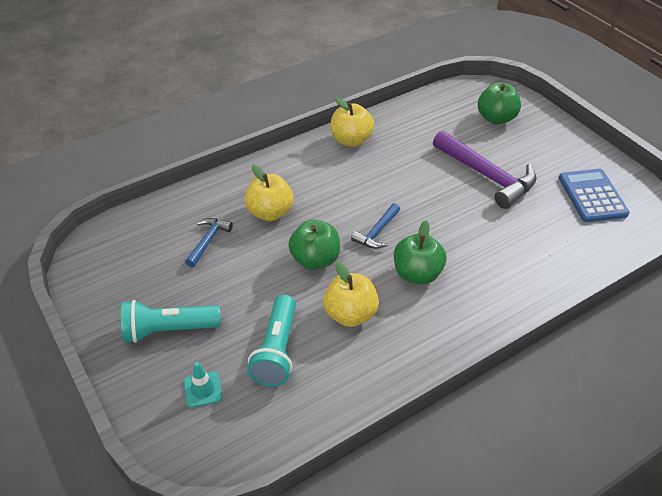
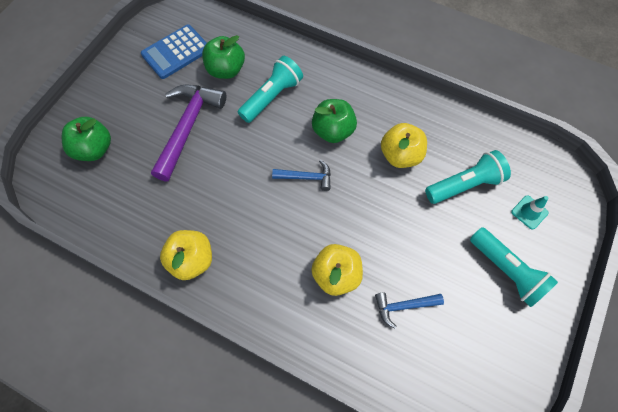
camera: 120 degrees left, 20 degrees up
(315, 260) = (366, 206): green apple -> green apple (226, 70)
(491, 245) = (272, 97): none -> turquoise flashlight

